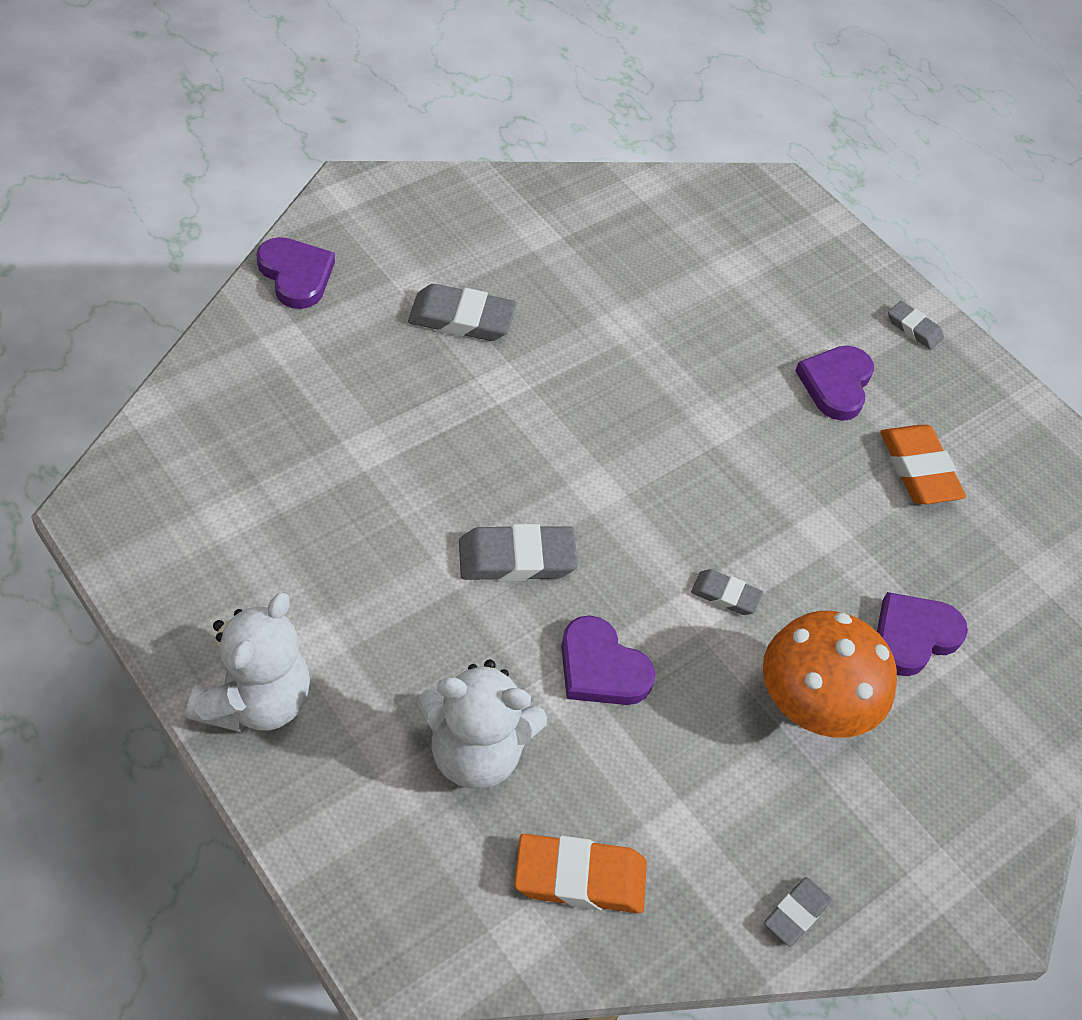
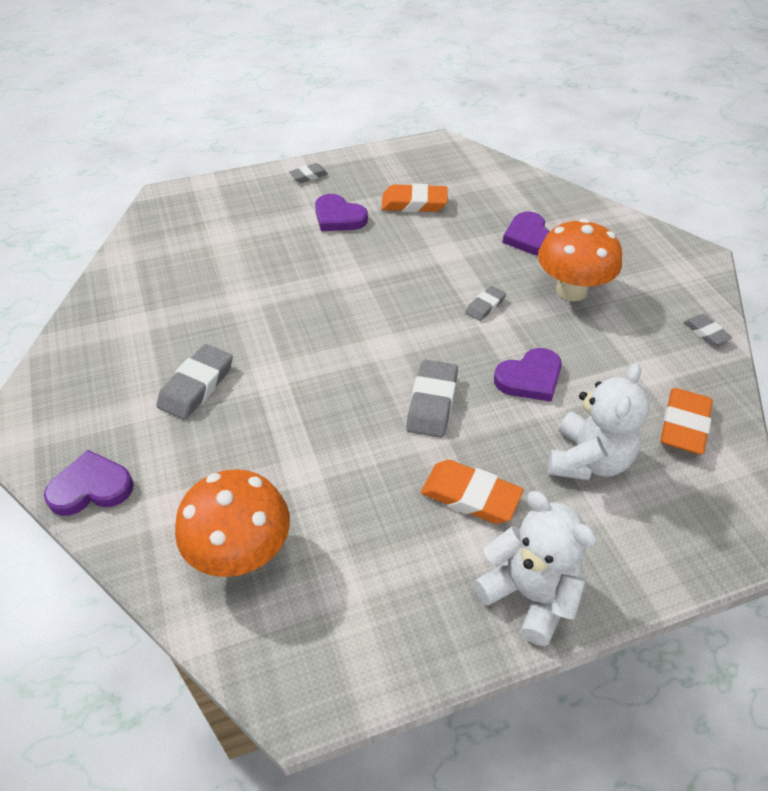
camera: 65 degrees left, 5 degrees down
(249, 420) = (241, 552): none -> orange mushroom
(379, 622) = (470, 496): none -> orange eraser

